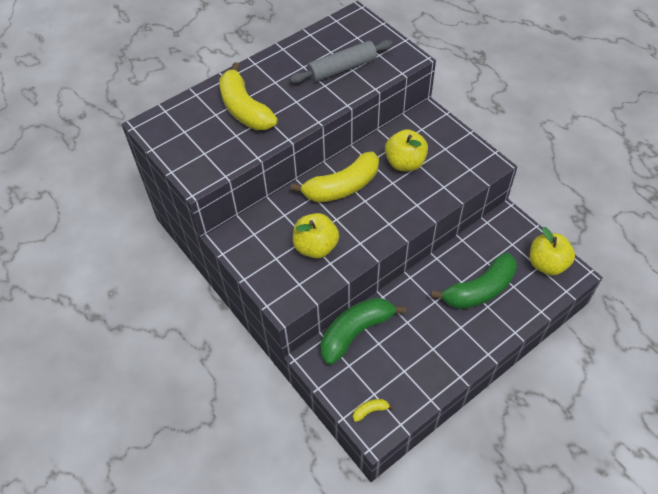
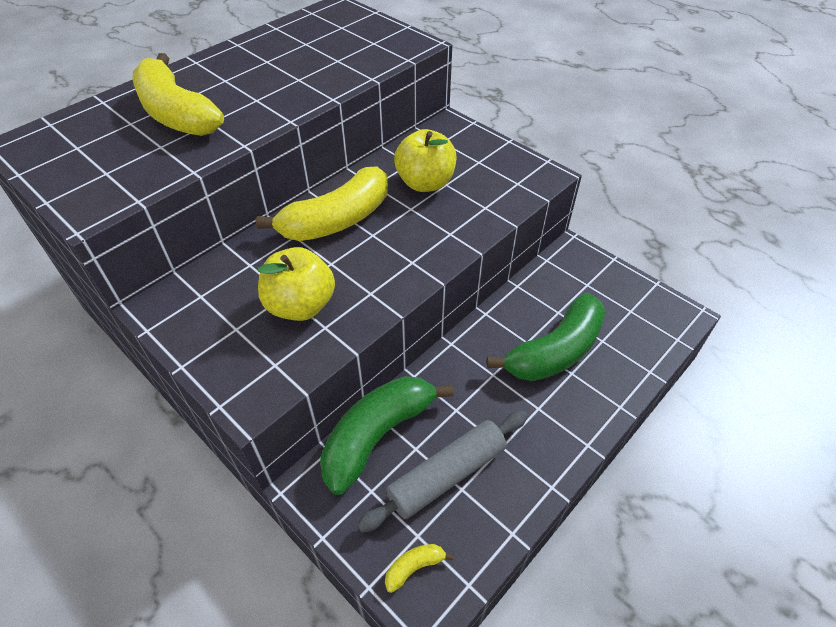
camera: 10 degrees left, 5 degrees down
(342, 68) = (322, 60): grey rolling pin -> grey rolling pin (447, 475)
(547, 264) = (641, 306): yellow apple -> none

